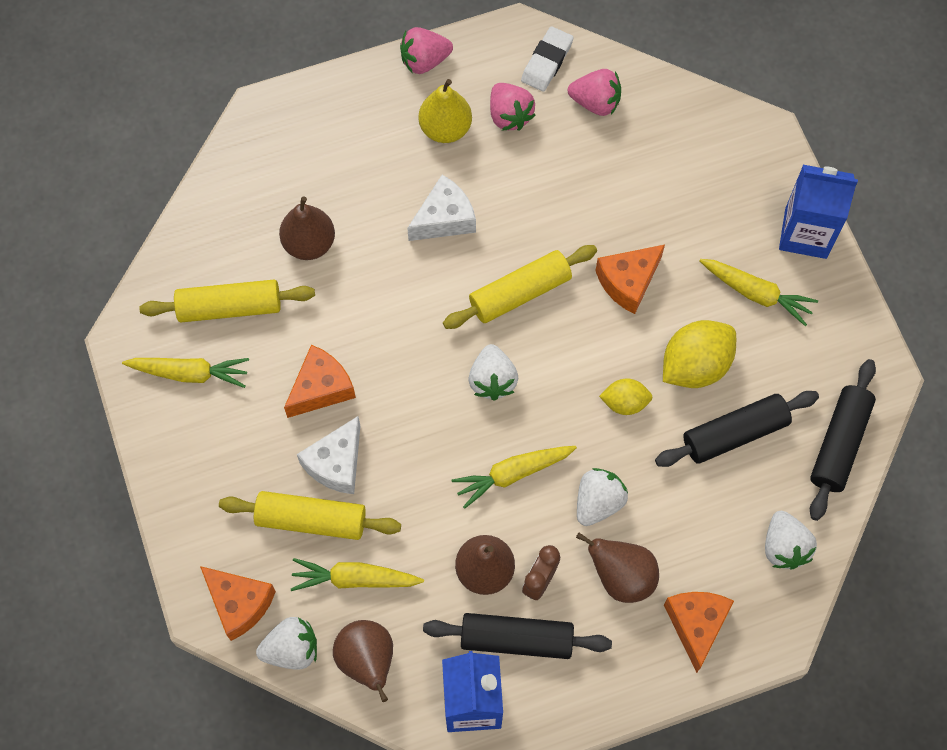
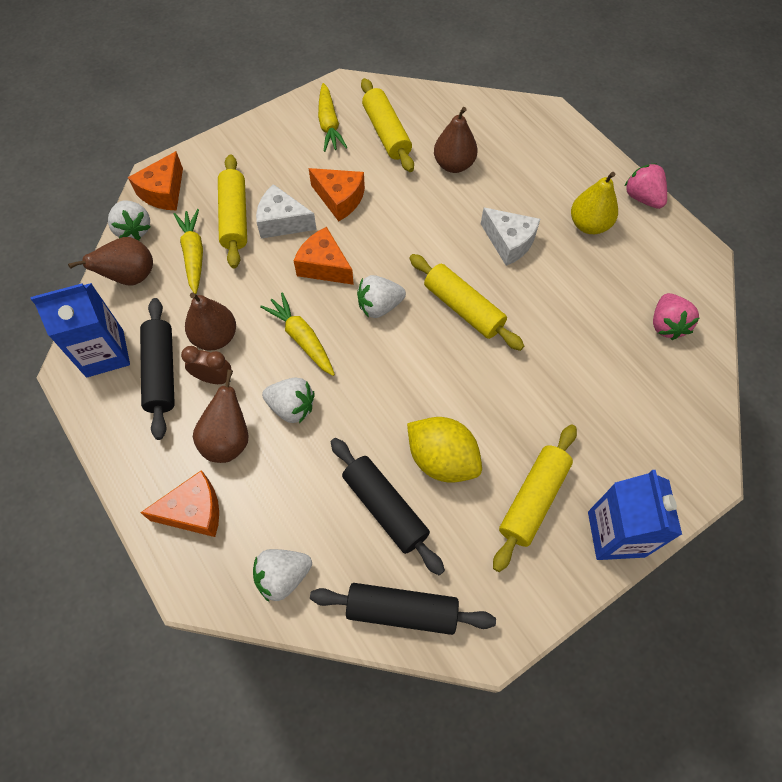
camera: 75 degrees right, 5 degrees down
(509, 115) = (622, 265): pink strawberry -> none
(547, 62) = (687, 280): white eraser -> none
(624, 402) = (388, 409): yellow lemon -> none
(628, 282) = (504, 387): orange cheese -> orange cheese (324, 266)
(756, 294) = (533, 500): yellow carrot -> yellow rolling pin

